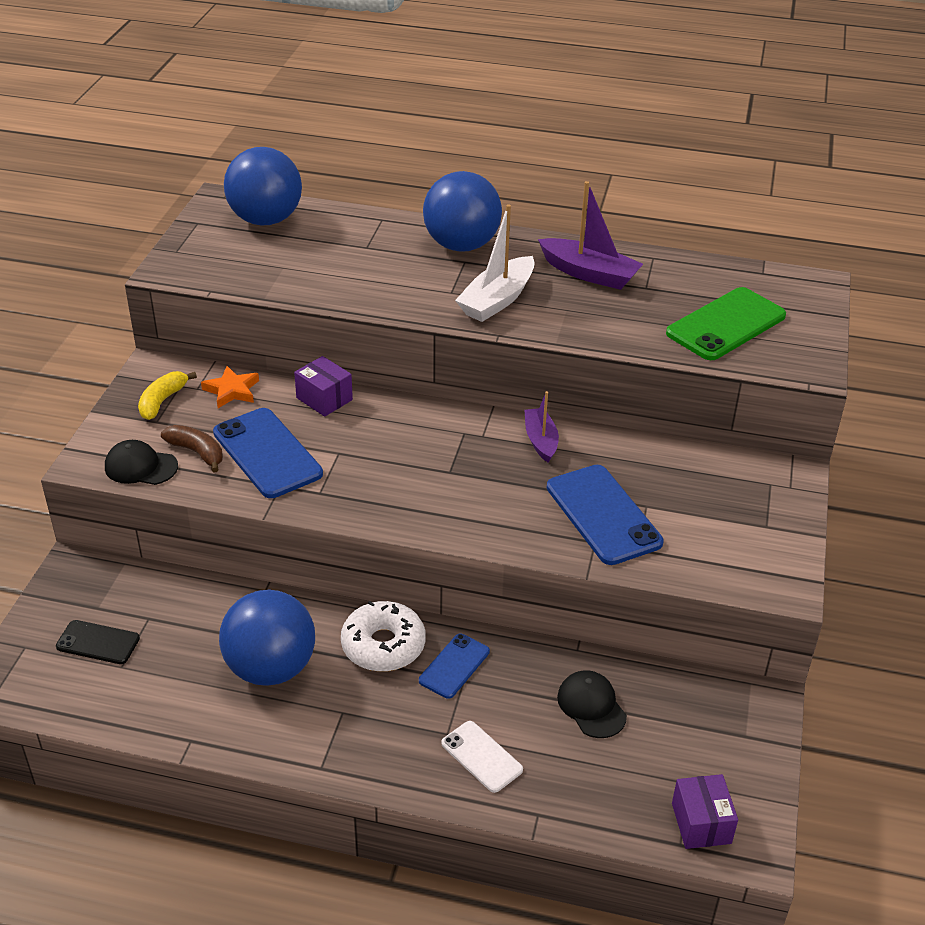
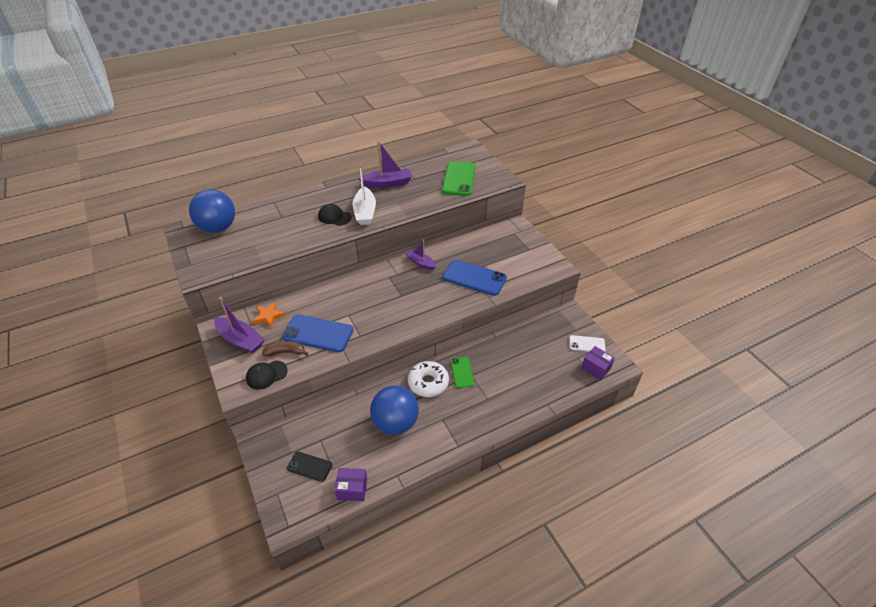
camera: 40 degrees left, 5 degrees up
(98, 642) = (309, 466): black phone -> black phone turned 45 degrees clockwise
(162, 401) = (241, 340): yellow banana -> purple boat
(324, 399) = (315, 296): purple box -> purple box (352, 489)
(454, 666) = (462, 372): blue phone -> green phone
(461, 245) = (322, 196): blue ball -> none
(481, 756) = (508, 398): white phone -> white phone (587, 344)
(591, 706) = (522, 353): black cap -> black cap (334, 217)

